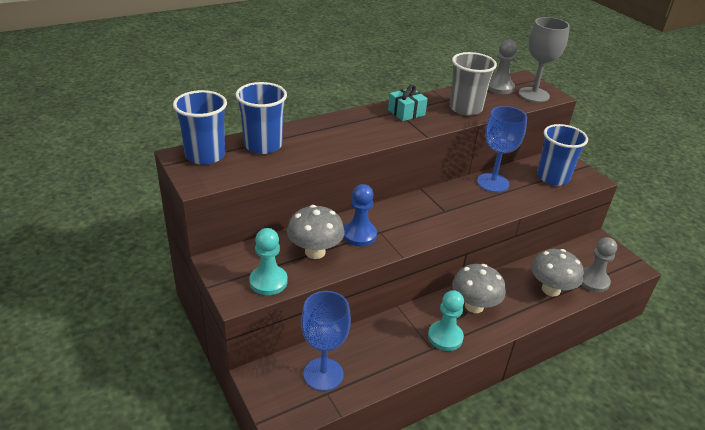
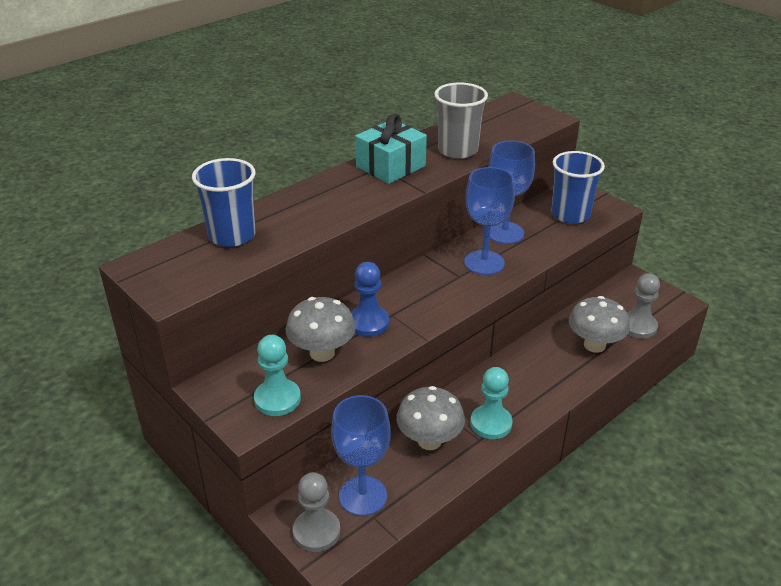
camera: 10 degrees left, 0 degrees up
(205, 155) = (165, 260): blue cup -> none
(406, 112) = (390, 166): turquoise gift -> turquoise gift, size x1.52
(468, 204) = (484, 263): none -> blue goblet
(474, 306) = (514, 381): grey mushroom -> grey mushroom (429, 440)
(499, 87) = (489, 118): grey pawn -> grey pawn (316, 531)
(533, 95) = (530, 121): grey goblet -> none

